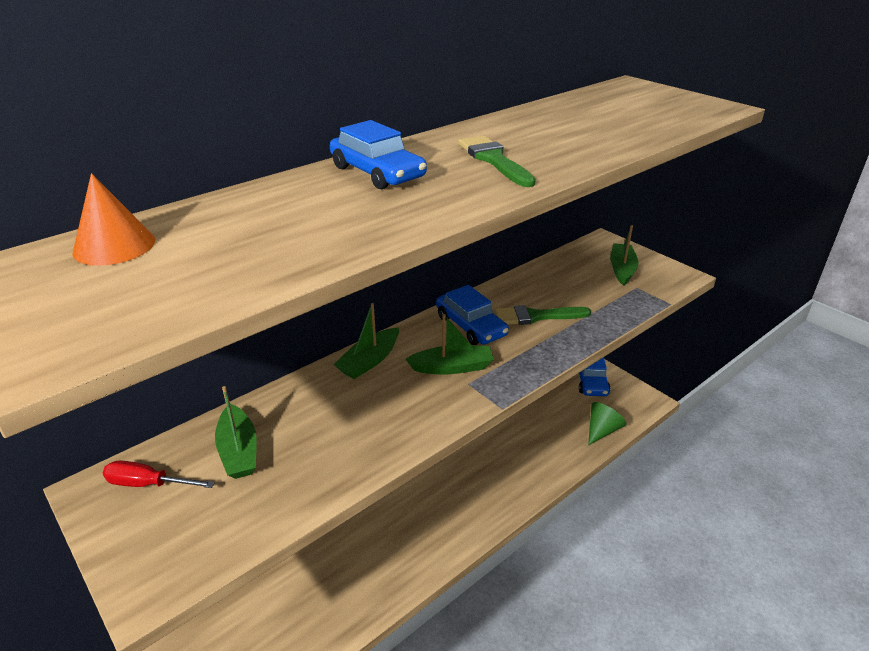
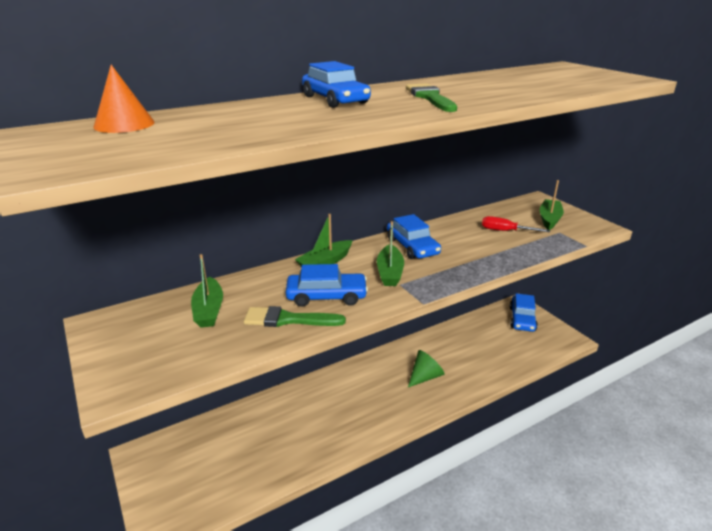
camera: 10 degrees right, 5 degrees down
(148, 484) = (137, 324): red screwdriver -> red screwdriver (505, 231)
(383, 412) = (326, 296): none -> blue car
(452, 367) = (390, 272): green boat -> green boat turned 90 degrees clockwise
(536, 316) = (468, 245): green brush -> green brush (288, 319)
(602, 430) = (525, 357): green cone -> green cone (425, 377)

